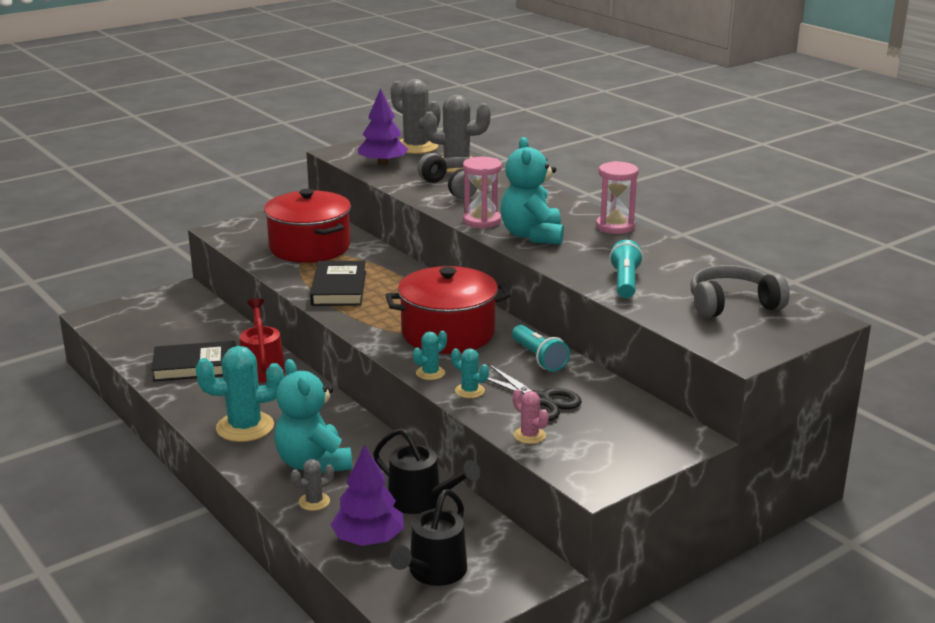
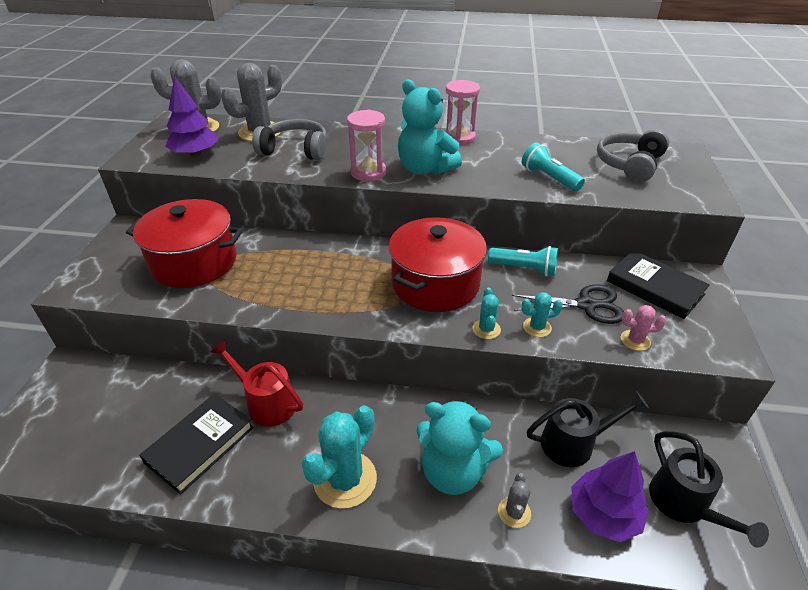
camera: 45 degrees left, 15 degrees up
(339, 288) = (285, 290): black book -> black book (655, 288)

